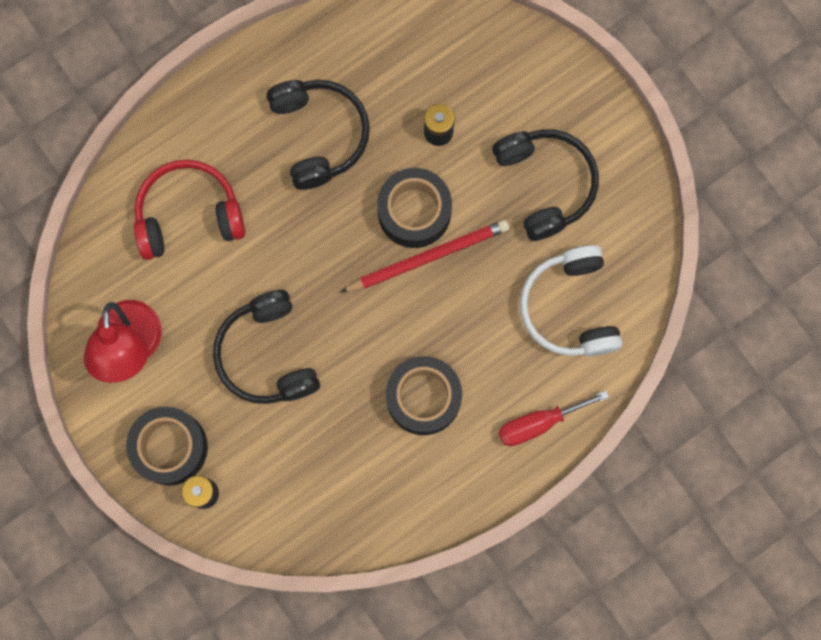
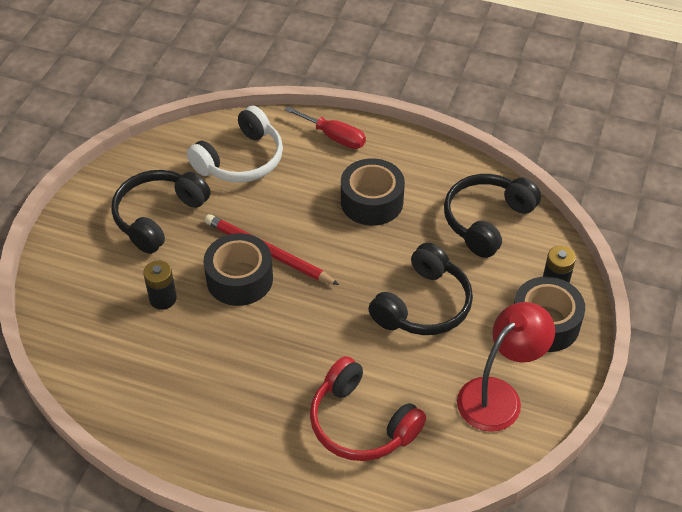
camera: 125 degrees left, 30 degrees down
(319, 135) = (223, 374): black headphones -> black headphones (487, 221)

